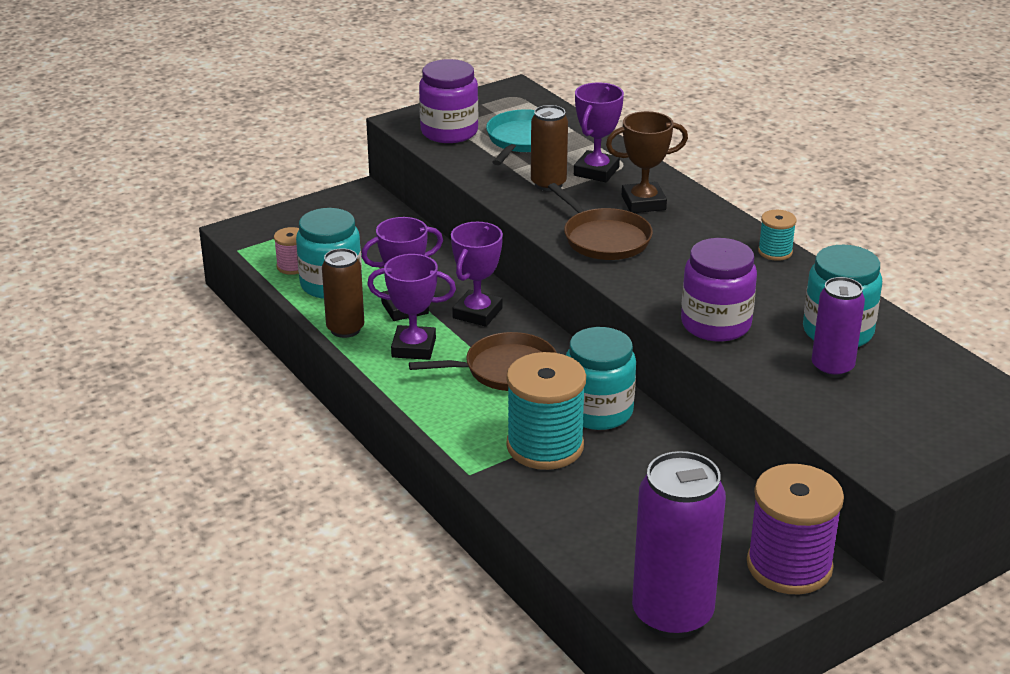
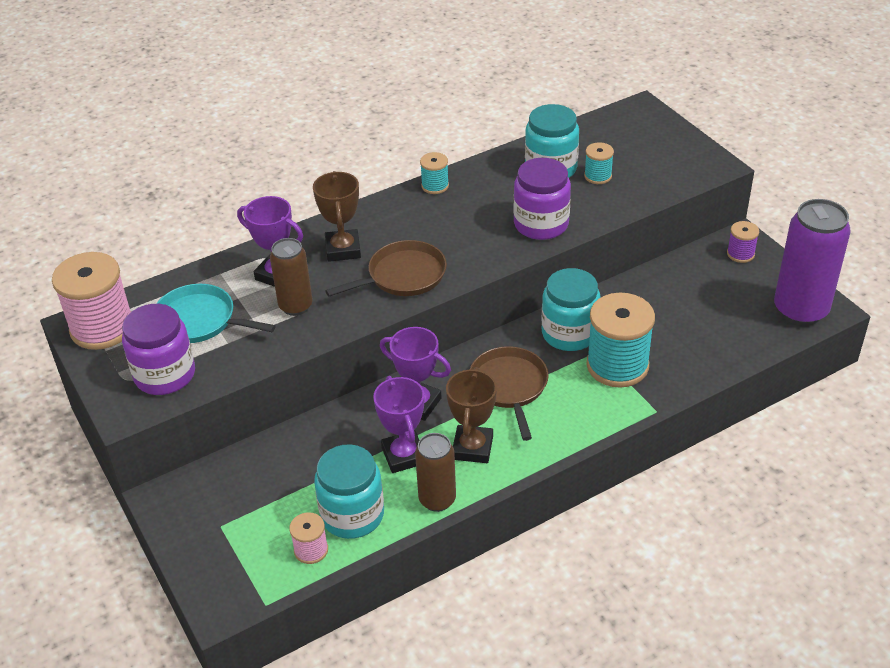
camera: 85 degrees left, 10 degrees up
(413, 348) = (472, 448): purple trophy -> brown trophy
(510, 99) = (102, 328): none -> pink spool
(789, 566) = (740, 254): purple spool -> purple spool, size x0.49
(832, 368) = (598, 176): purple can -> turquoise spool

